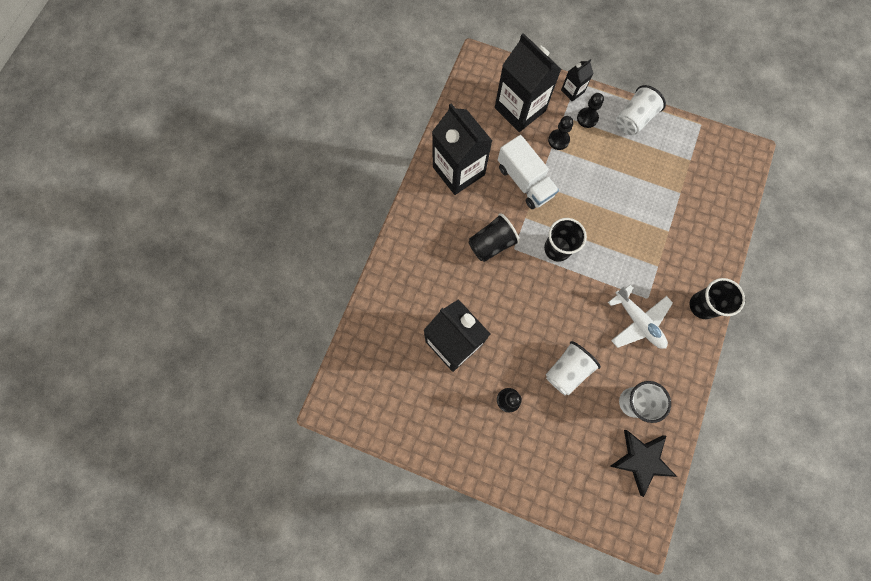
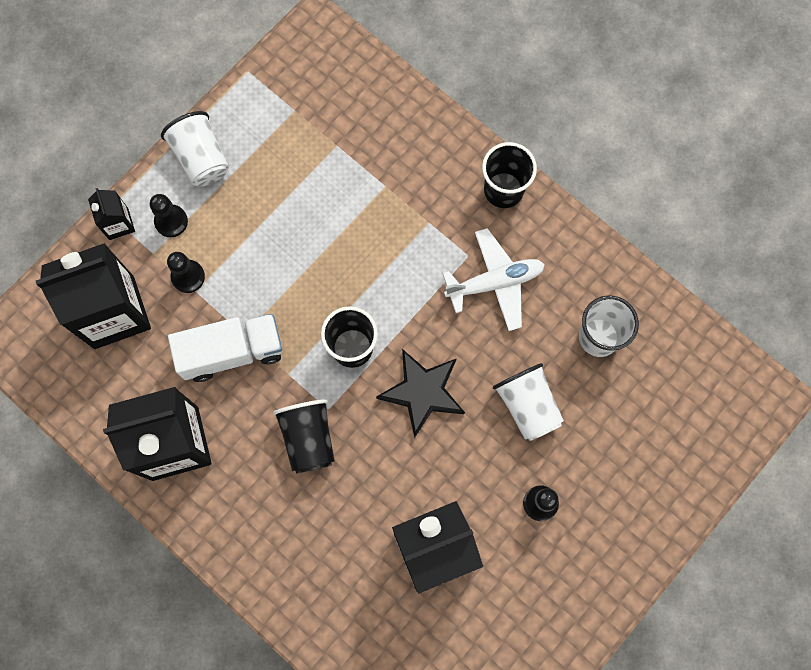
camera: 70 degrees left, 0 degrees up
(642, 460) = (675, 358): black star -> black star (422, 392)

